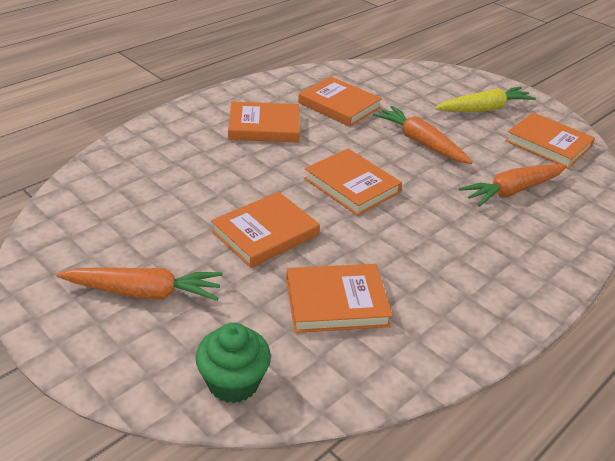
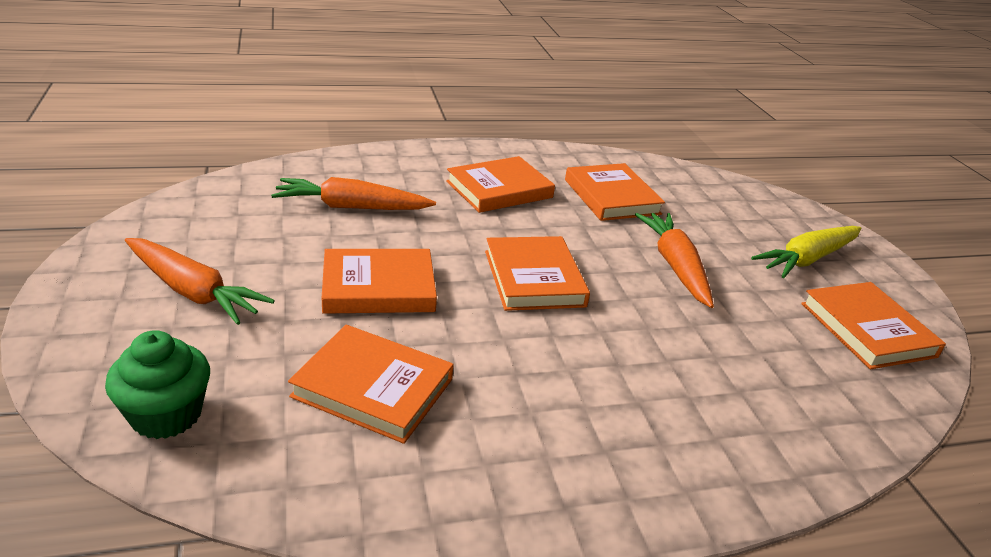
camera: 30 degrees right, 5 degrees down
(264, 126) = (499, 189): orange book -> orange book turned 60 degrees counterclockwise
(484, 109) = (807, 259): yellow carrot -> yellow carrot turned 135 degrees clockwise
(512, 191) = (749, 363): orange carrot -> orange carrot (351, 207)

